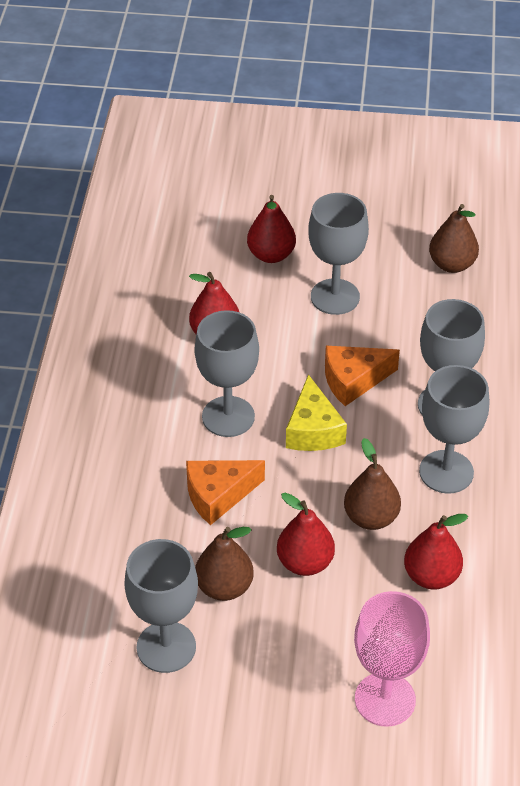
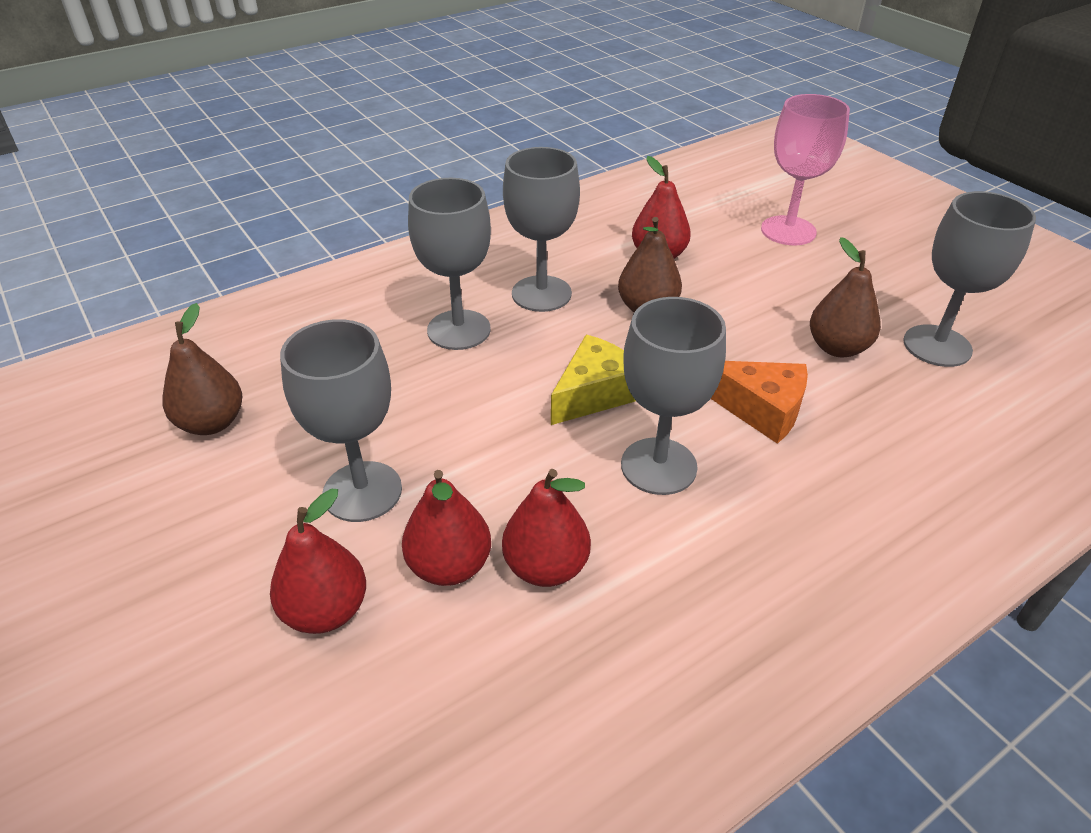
camera: 130 degrees left, 5 degrees down
(305, 562) = (744, 319): red pear -> red pear (449, 566)
(353, 381) = (492, 402): orange cheese -> none

